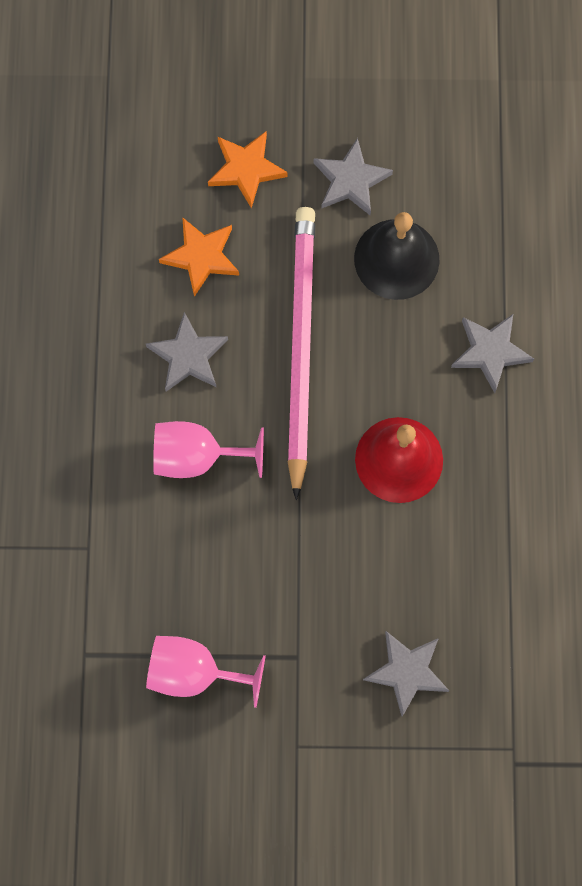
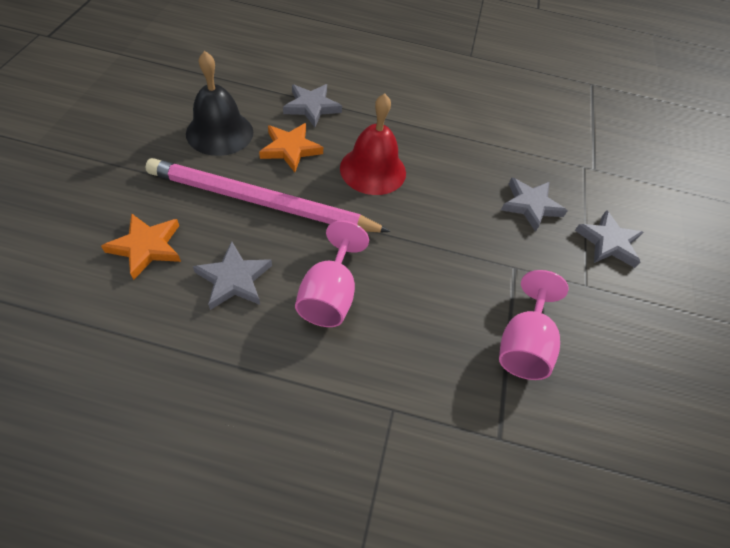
camera: 85 degrees left, 20 degrees down
(246, 169) = (87, 197): orange star -> orange star (290, 149)
(350, 180) = (142, 140): grey star -> grey star (608, 242)

